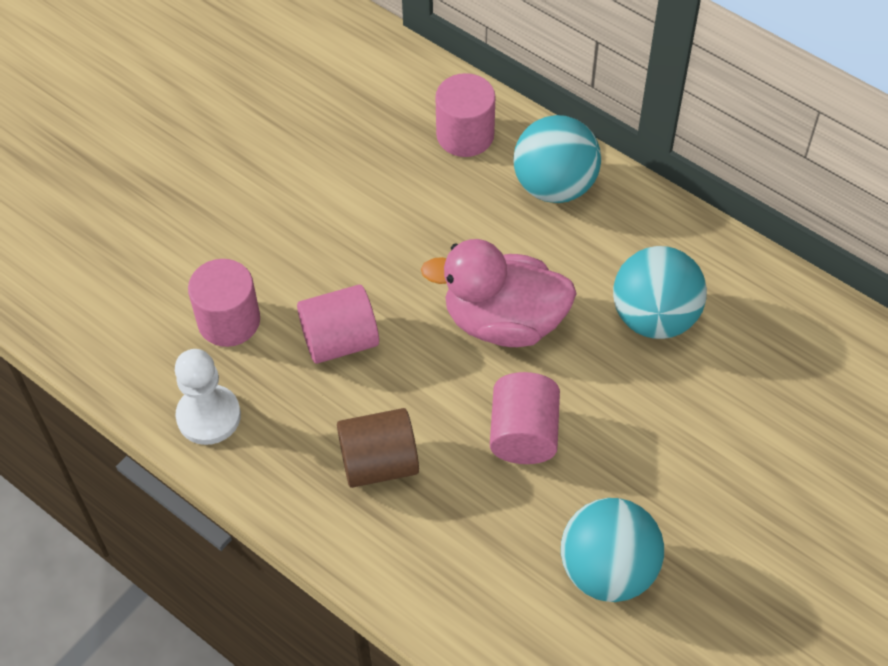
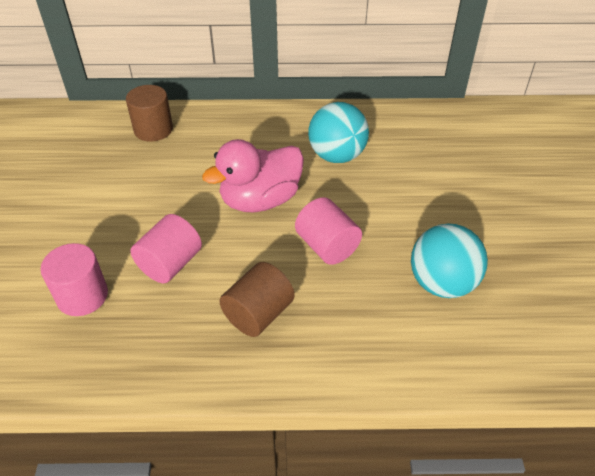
camera: 40 degrees left, 10 degrees down
(209, 416) = (116, 360): white pawn -> none
(465, 135) = (153, 130): pink cylinder -> brown cylinder
(554, 186) = (226, 128): turquoise ball -> none

